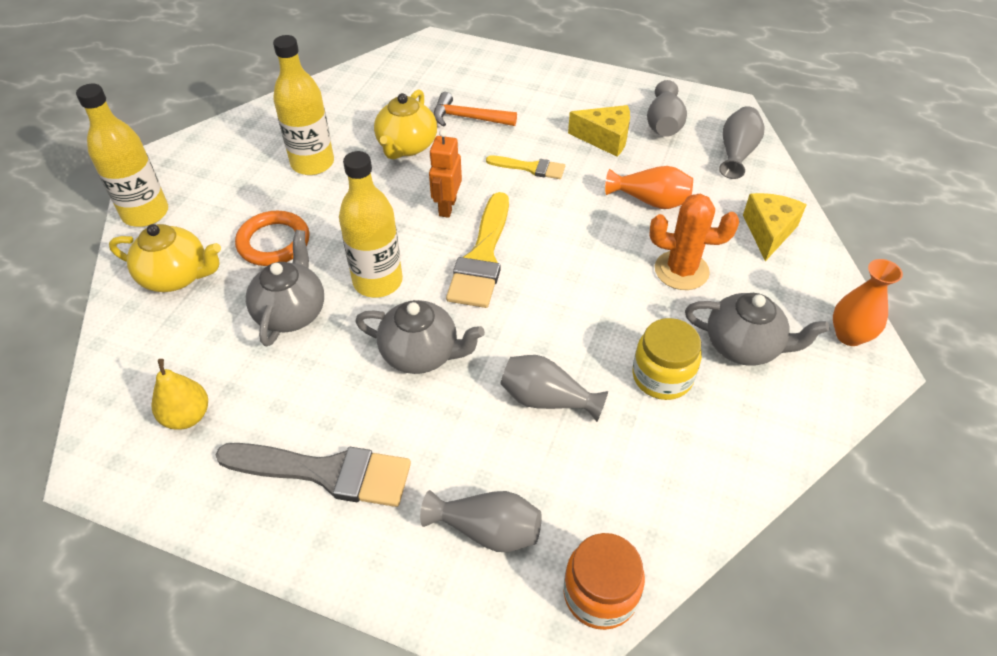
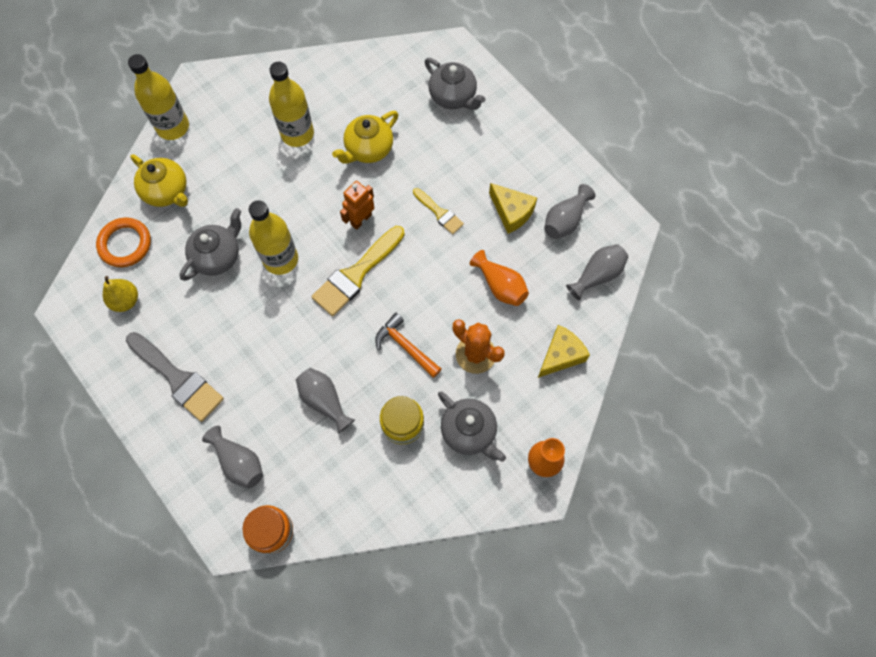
camera: 30 degrees right, 20 degrees up
(274, 242) = (236, 193): orange ring -> orange ring (125, 244)
(421, 354) = (274, 328): grey teapot -> grey teapot (453, 96)
(468, 118) = (428, 142): orange hammer -> orange hammer (405, 346)

